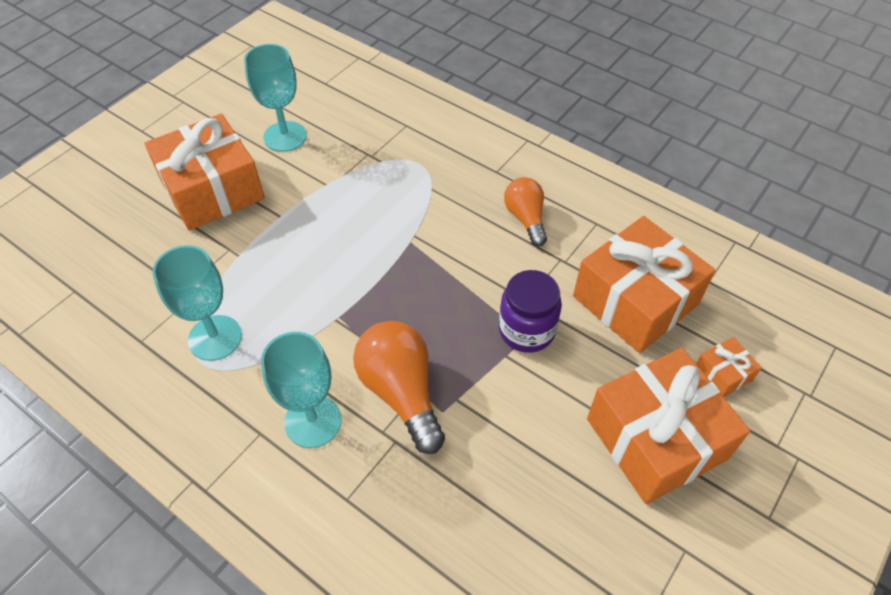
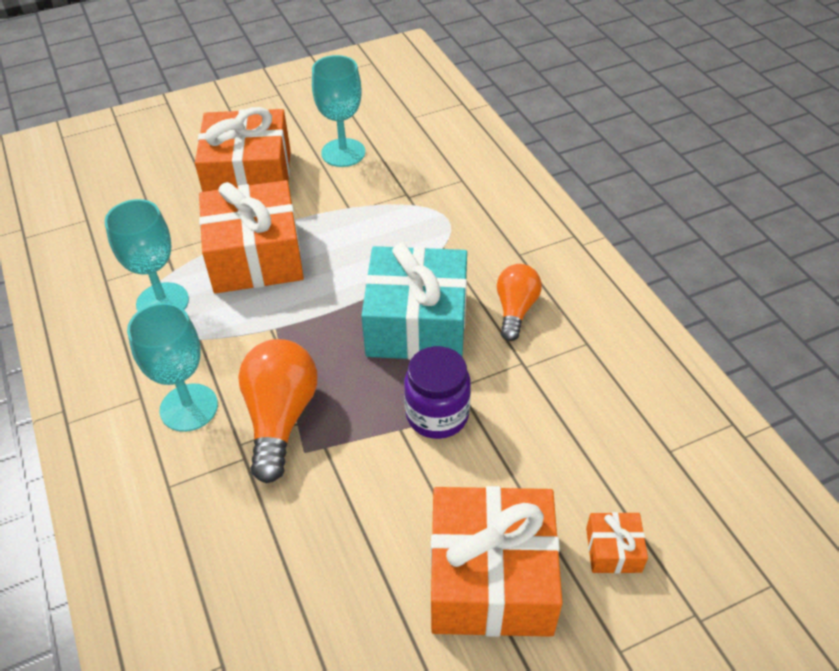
camera: 30 degrees right, 5 degrees down
(456, 262) = (417, 323): none -> turquoise gift
(635, 300) = (571, 435): orange gift -> orange gift (255, 256)

